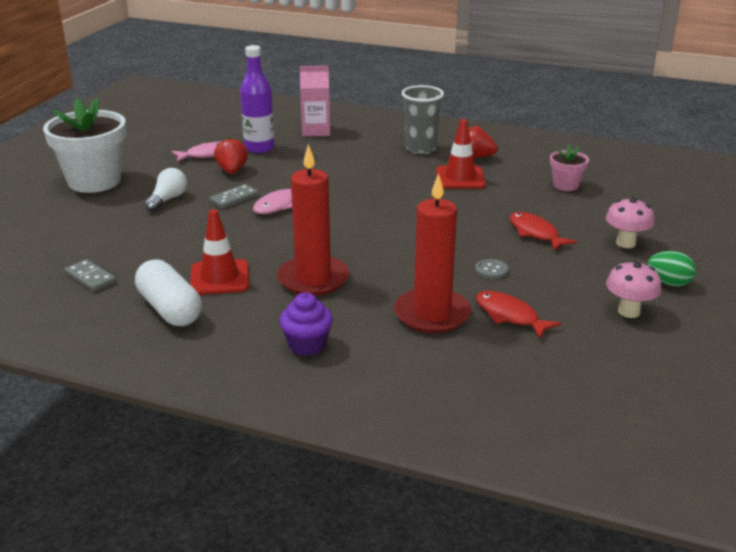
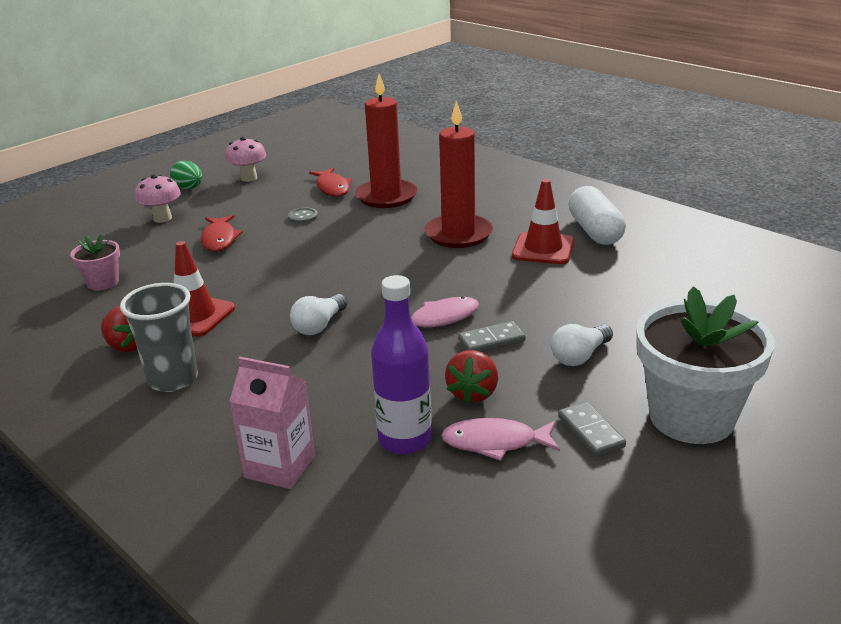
camera: 155 degrees left, 0 degrees up
(90, 278) = (672, 269): grey domino -> grey domino (591, 431)
(307, 345) = (494, 193): purple cupcake -> none
(364, 187) = (319, 325): none -> white light bulb

